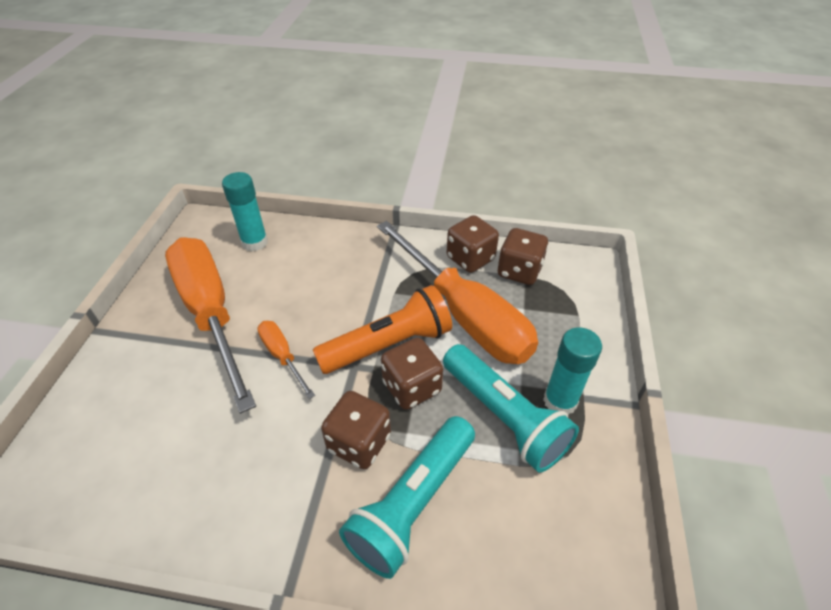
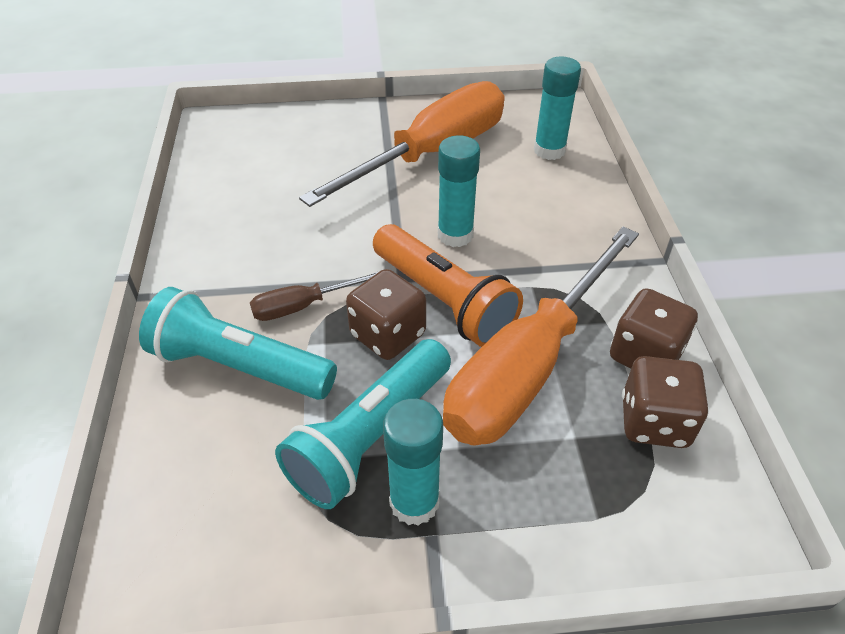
camera: 75 degrees right, 0 degrees up
(282, 356) = (395, 219): orange screwdriver -> none
(321, 321) = (455, 235): none -> turquoise glue stick
(359, 443) = (303, 306): brown dice -> brown screwdriver

